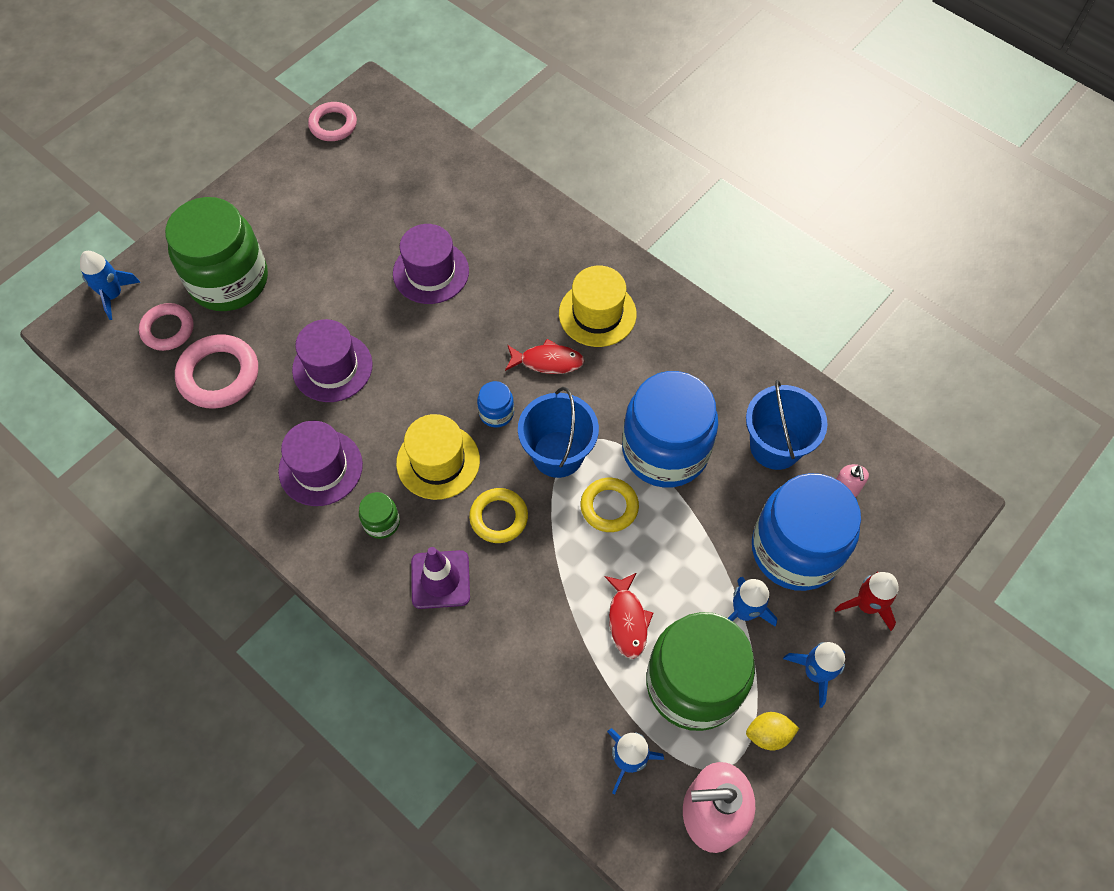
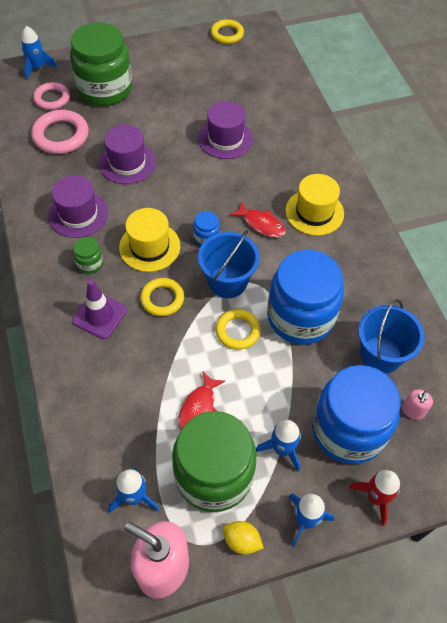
camera: 30 degrees right, 5 degrees down
(333, 125) = (227, 34): pink ring -> yellow ring

